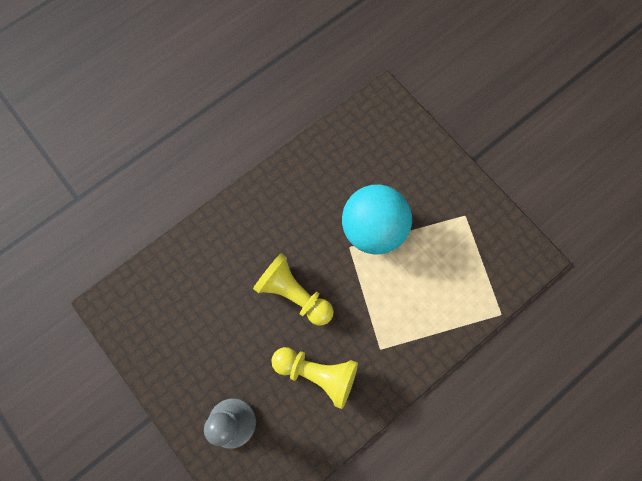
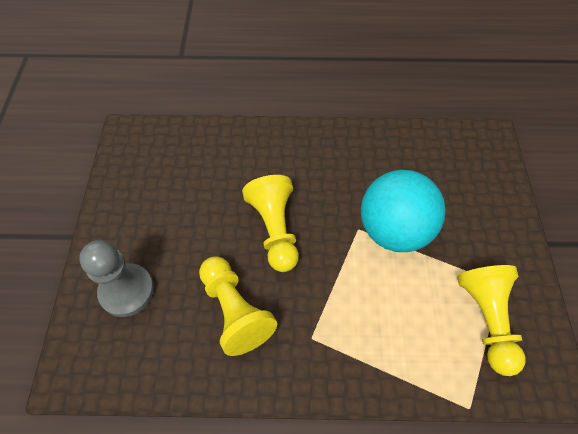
camera: 40 degrees right, 15 degrees down
(473, 248) = (486, 320): none -> yellow pawn

